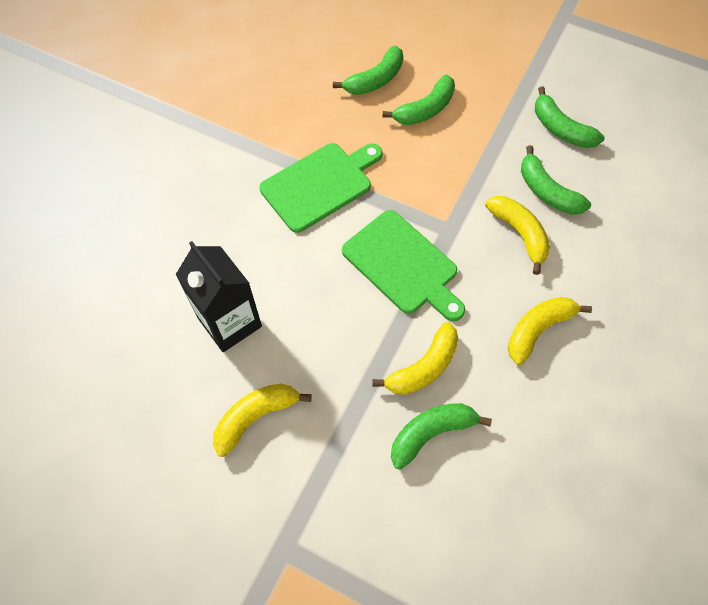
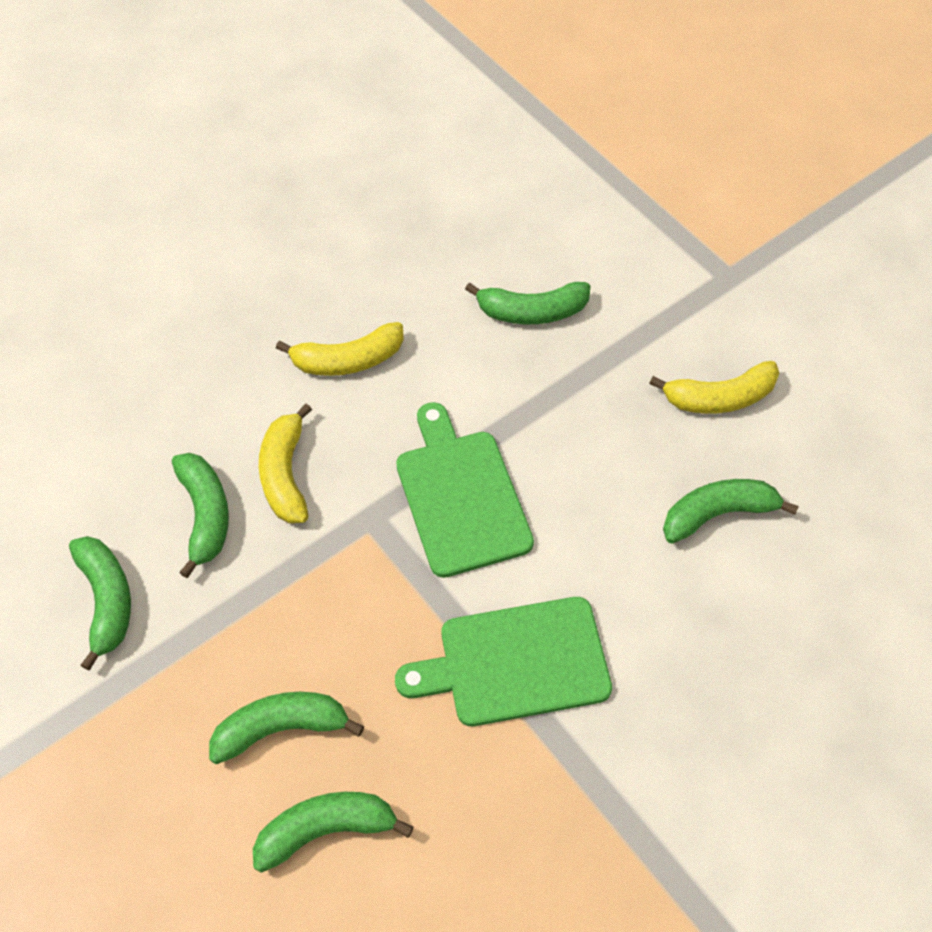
camera: 155 degrees left, 5 degrees down
(230, 322) = (717, 514): black carton -> green banana
(424, 367) = (503, 373): yellow banana -> none

